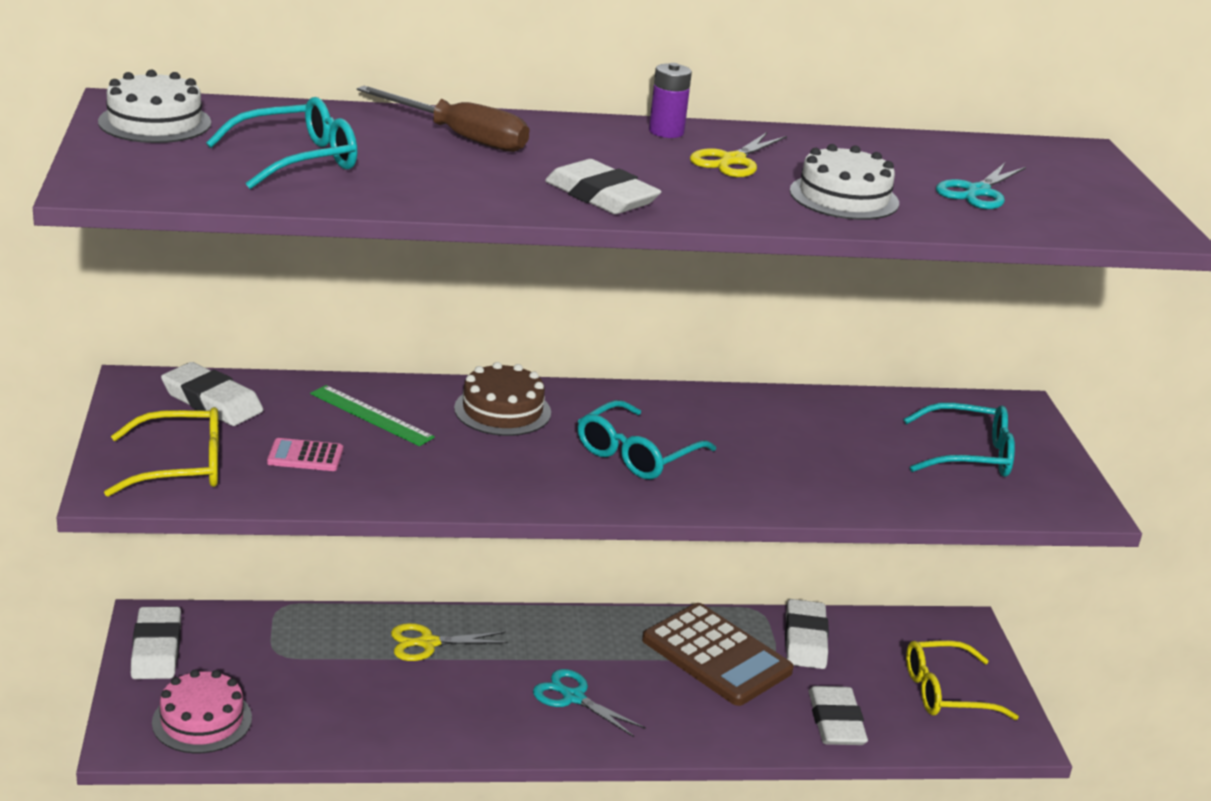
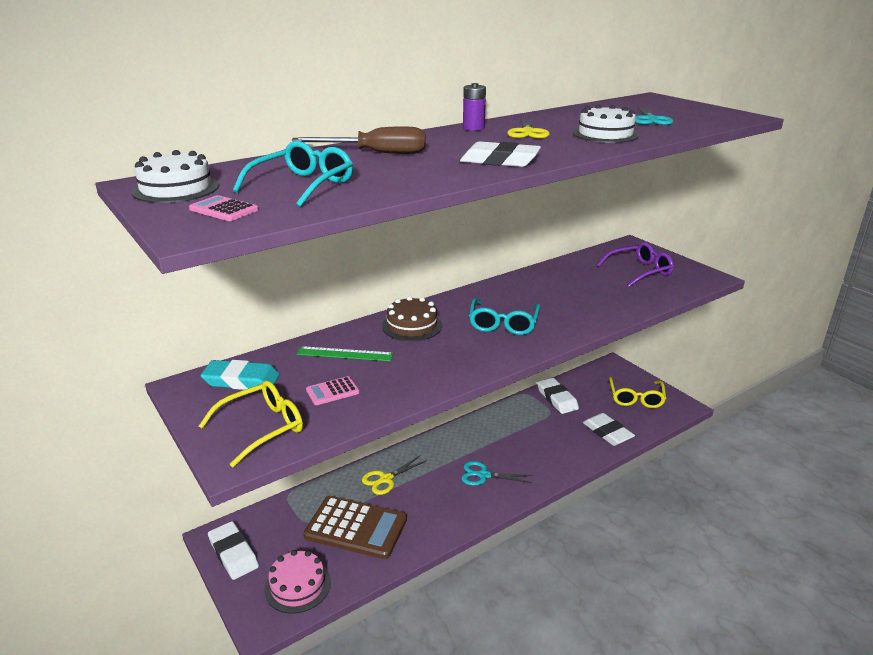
camera: 25 degrees left, 0 degrees up
(167, 167) = (224, 209): none -> pink calculator
(212, 401) = (241, 380): white eraser -> turquoise eraser
(716, 656) = (527, 423): brown calculator -> brown calculator (356, 528)
(947, 692) = (636, 398): yellow glasses -> yellow glasses turned 45 degrees counterclockwise
(968, 454) = (639, 271): turquoise glasses -> purple glasses

